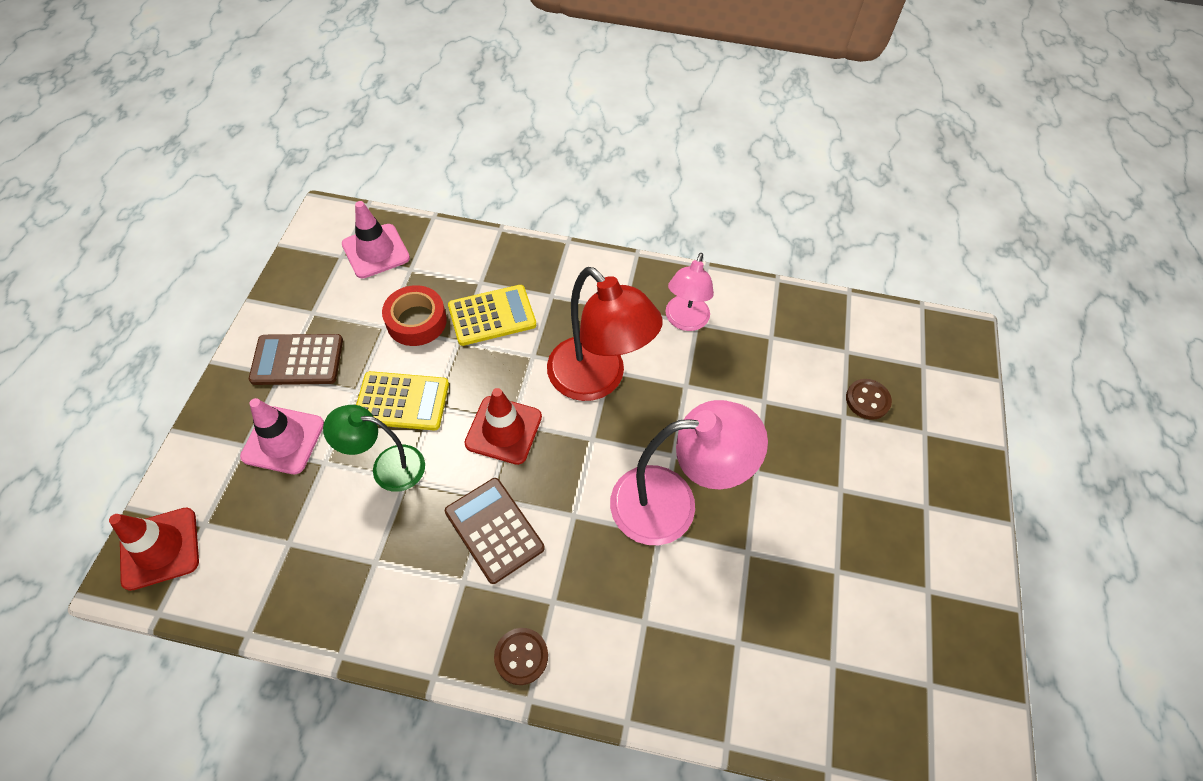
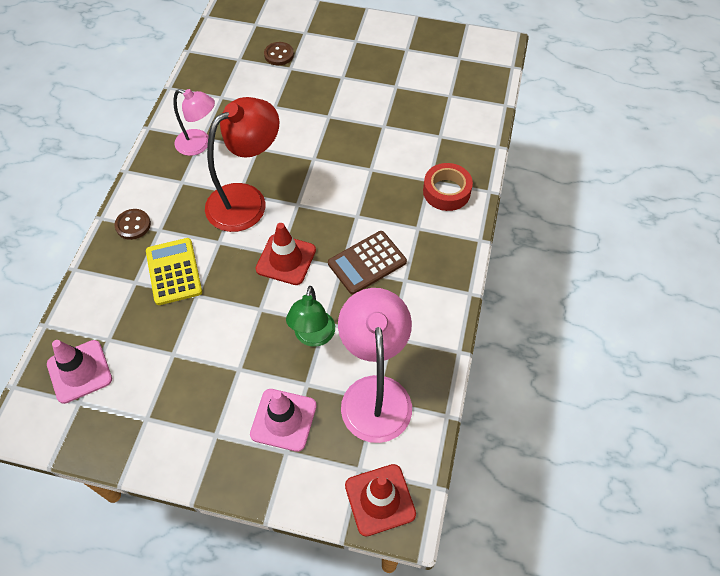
camera: 85 degrees left, 0 degrees up
(297, 360) = (200, 422): brown calculator -> none
(402, 401) = (253, 332): yellow calculator -> none
(416, 321) = (170, 329): red tape -> red tape (446, 191)
(521, 656) = (454, 244): brown button -> brown button (133, 225)
(671, 503) = (349, 161): pink lamp -> pink lamp (375, 393)

